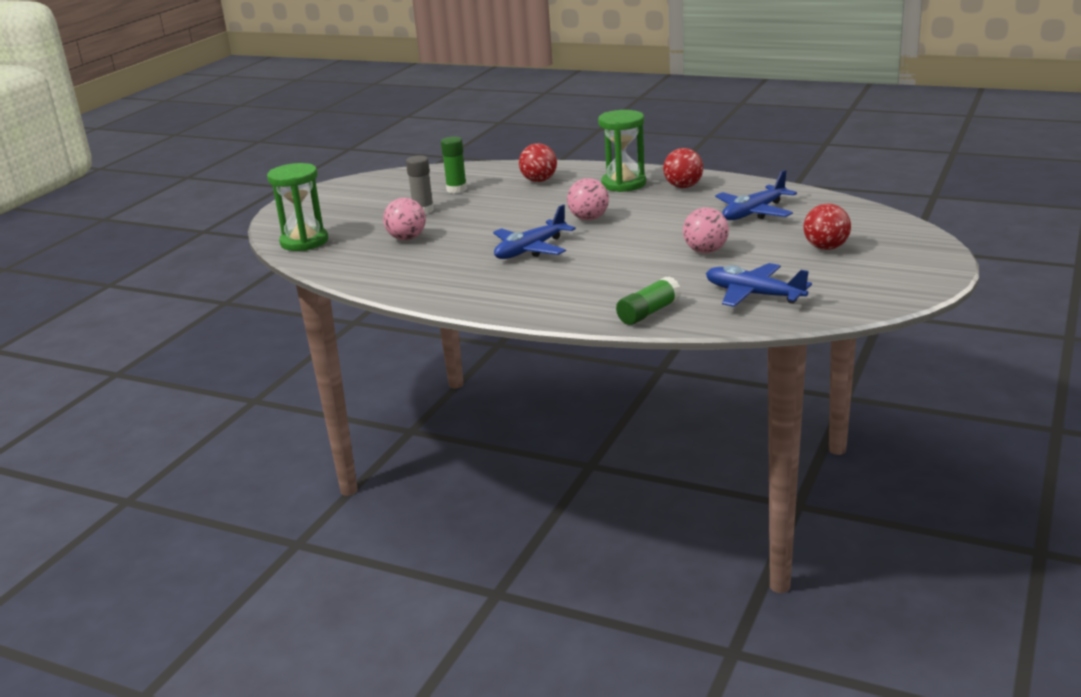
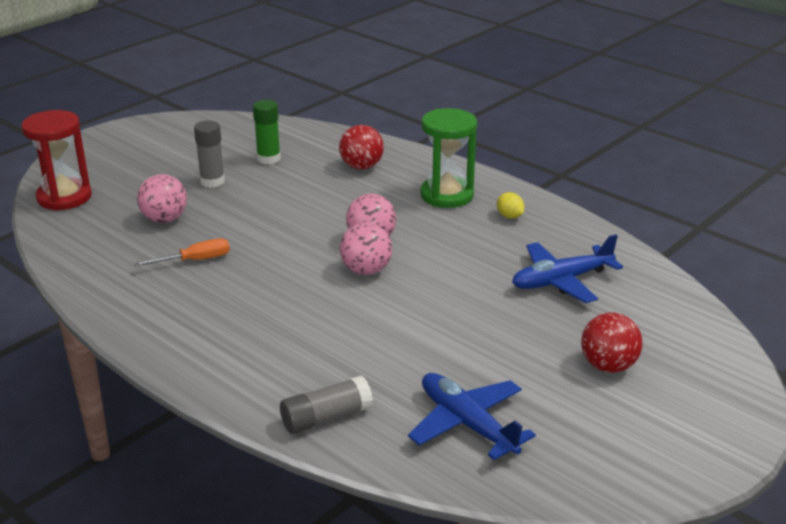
camera: 15 degrees right, 5 degrees up
(304, 242) = (64, 197): green hourglass -> red hourglass
(458, 255) = (195, 260): none -> orange screwdriver
(530, 250) = (274, 273): blue plane -> none
(649, 312) = (326, 417): green glue stick -> grey glue stick
(683, 186) = (509, 216): red ball -> yellow lemon
(705, 251) = (462, 330): pink ball -> pink ball (366, 270)

